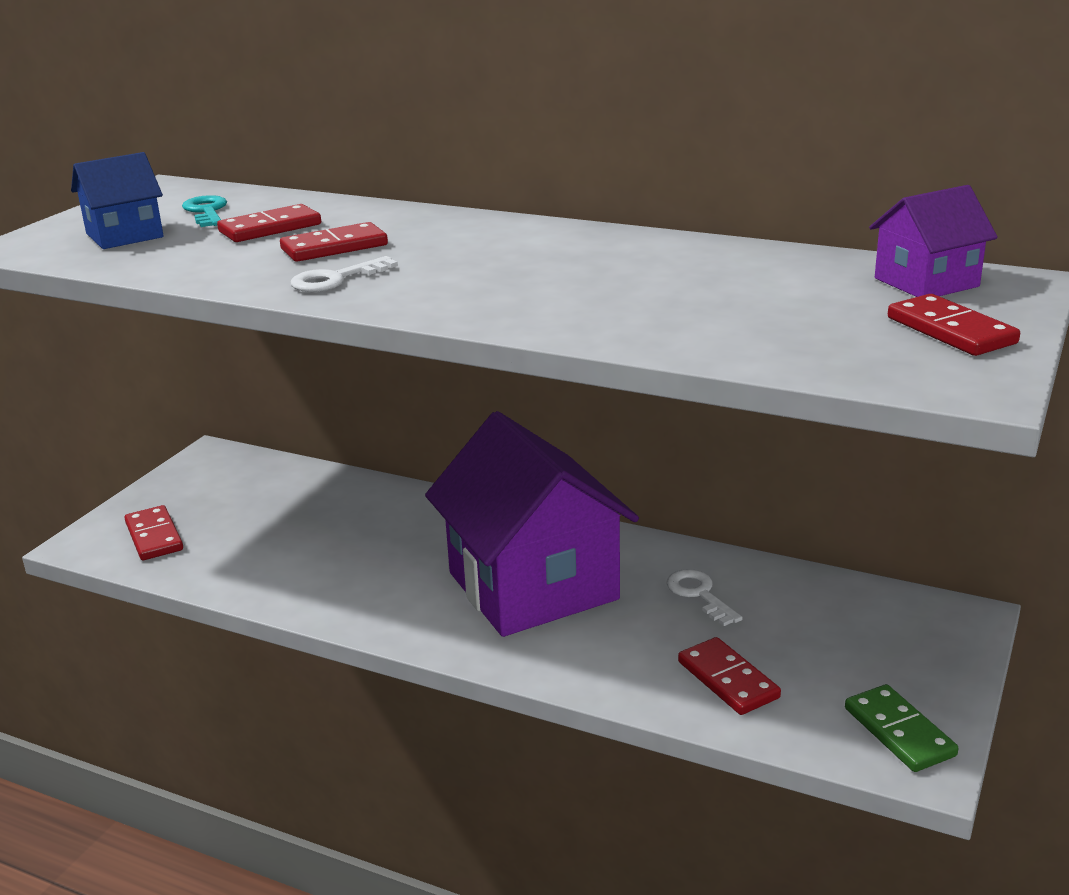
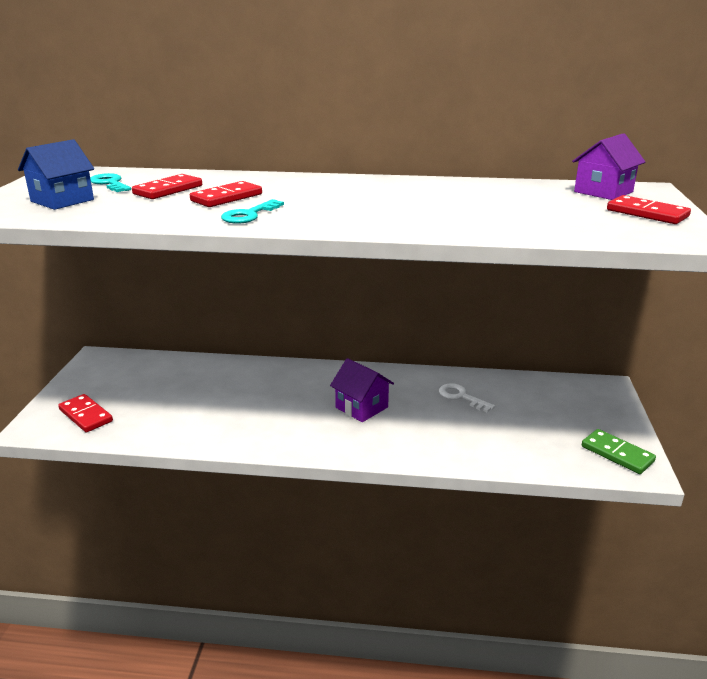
camera: 20 degrees left, 0 degrees up
(336, 279) = (249, 215): white key -> turquoise key
(533, 586) = (361, 407): purple house -> purple house, size x0.46
(727, 680) = (509, 442): red domino -> none

